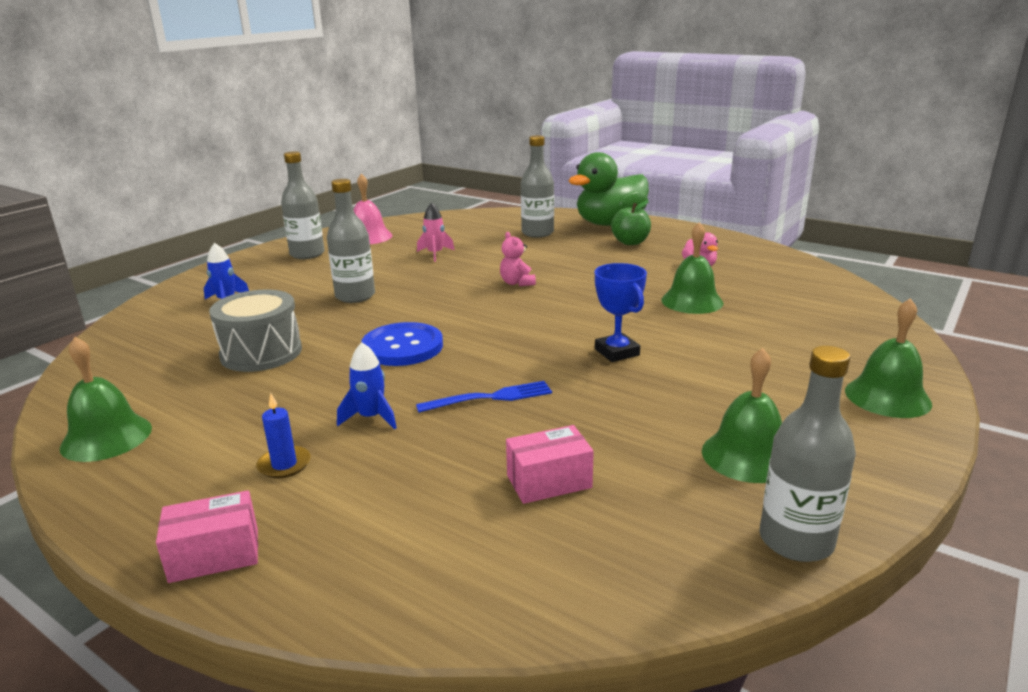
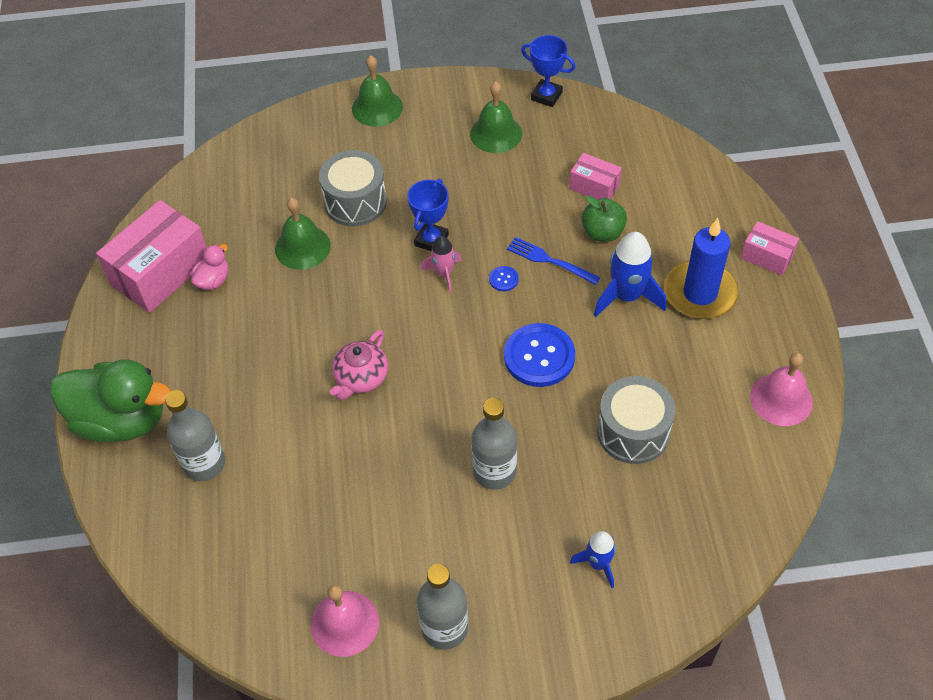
camera: 130 degrees left, 30 degrees up
(106, 437) = (781, 399): green bell -> pink bell
(284, 465) = (700, 293): blue candle -> blue candle, size x2.16
(371, 418) = (627, 296): blue rocket -> blue rocket, size x1.66
(435, 254) = (343, 503): pink rocket -> pink rocket (444, 273)
(510, 366) = (503, 279): none -> blue button
(517, 283) = (361, 378): pink teddy bear -> pink teapot
(630, 242) = (178, 365): green apple -> green apple (602, 233)
(724, 337) = (355, 202): none -> grey drum
(734, 255) = (161, 272): none -> pink box
(796, 540) = (546, 96): grey bottle -> blue trophy

